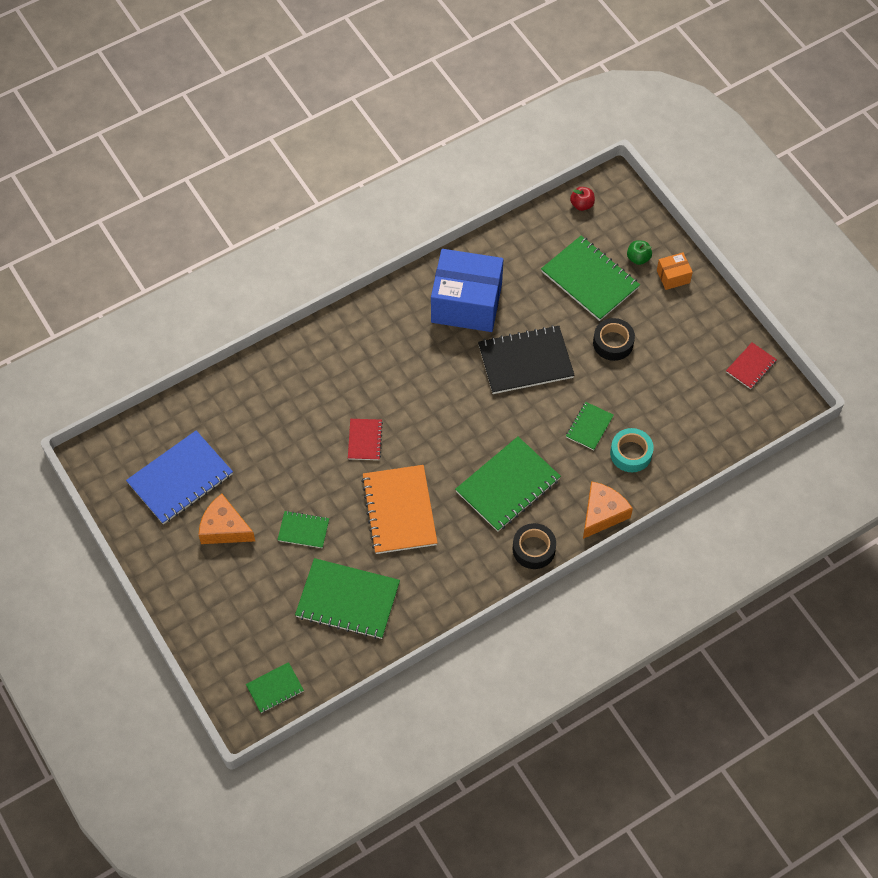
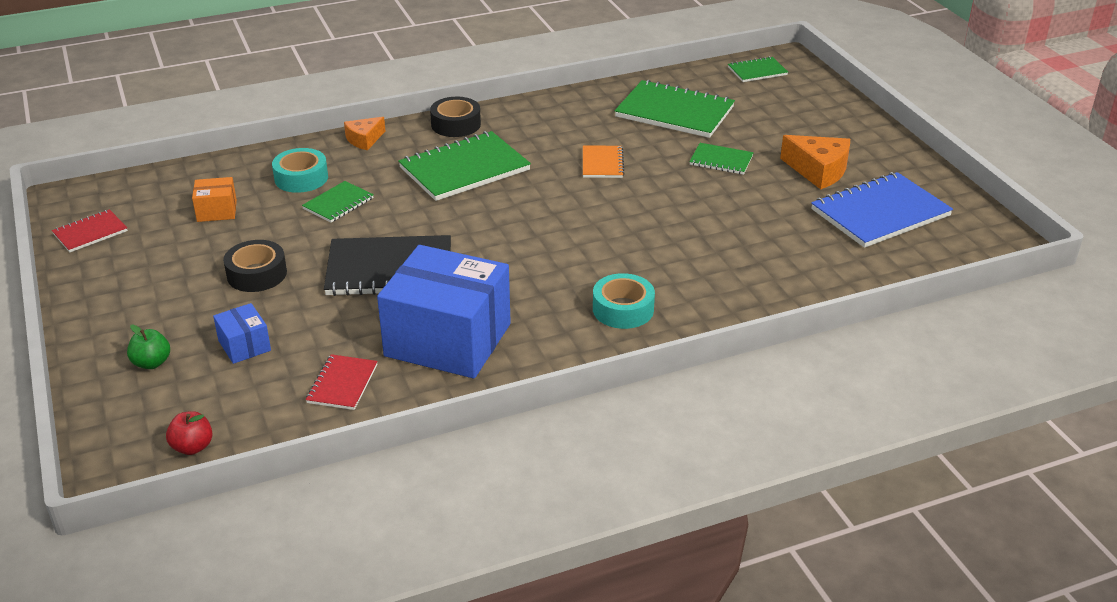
camera: 170 degrees left, 25 degrees down
(361, 346) = (623, 309): none -> turquoise tape
(365, 440) = (634, 221): red notebook -> red notebook (342, 384)
(399, 511) = (602, 163): orange notebook -> orange notebook, size x0.52
(590, 280) = (244, 345): green notebook -> blue box
(602, 514) = (364, 139): orange cheese -> orange cheese, size x0.63
(673, 276) = (116, 335): orange box -> orange box (217, 211)

